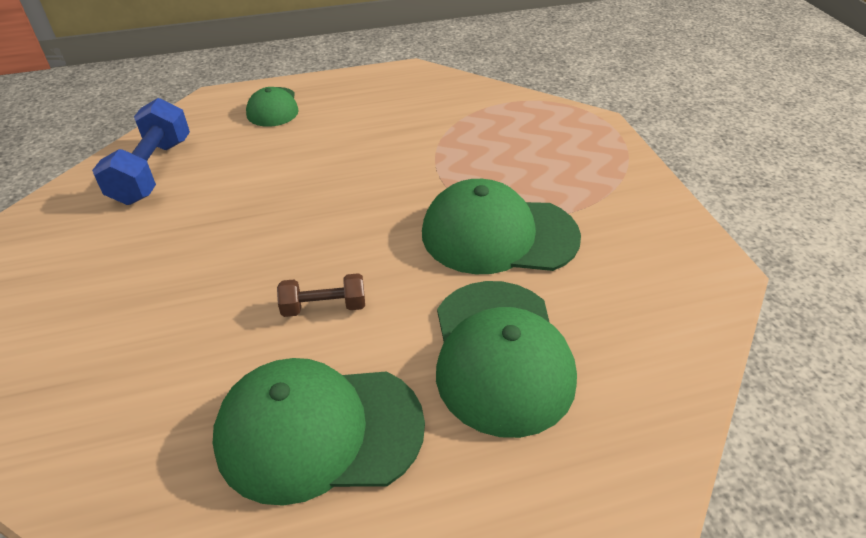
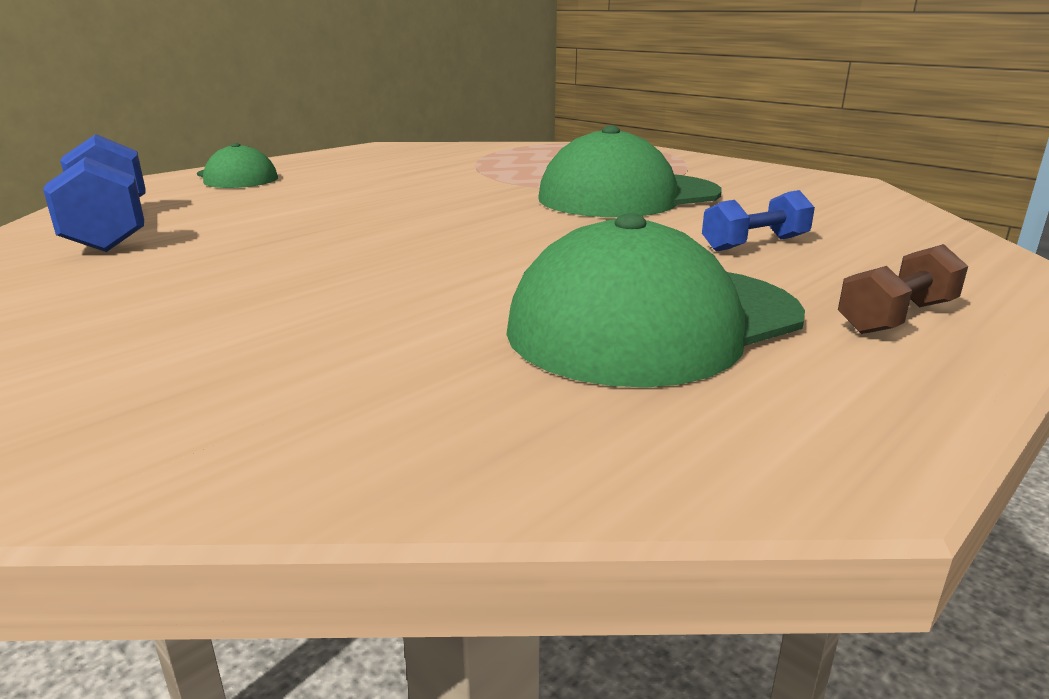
camera: 30 degrees left, 20 degrees down
(324, 307) = (514, 258): brown dumbbell -> brown dumbbell (896, 317)
(500, 355) = (755, 244): green cap -> blue dumbbell

